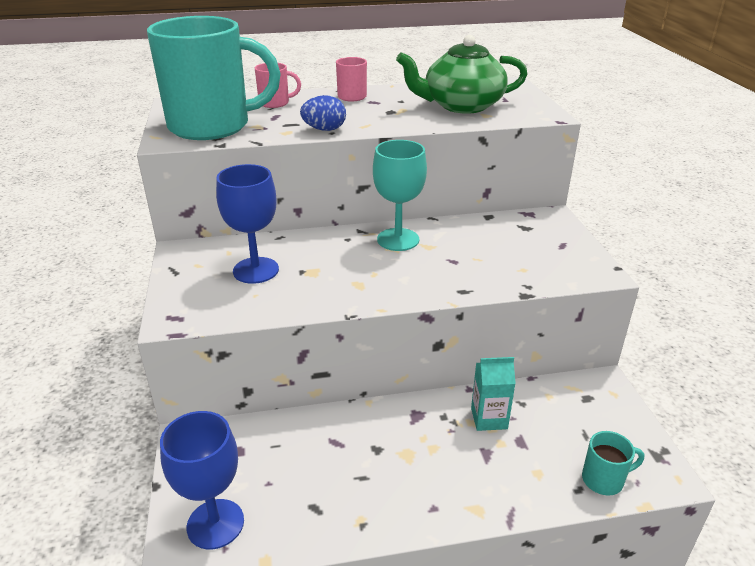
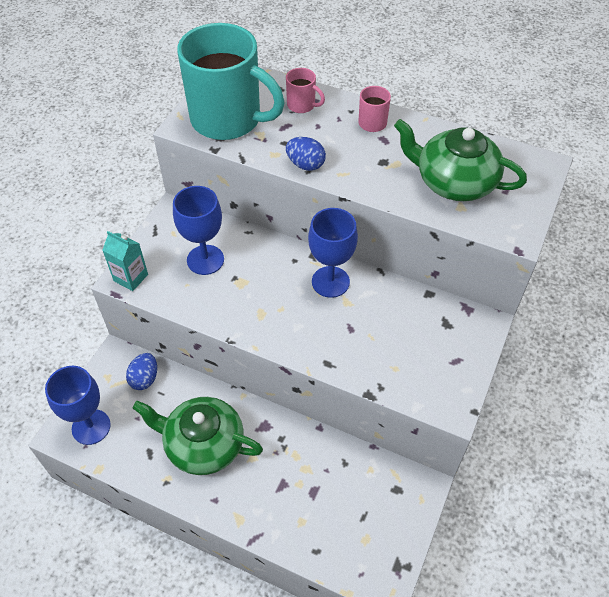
camera: 35 degrees right, 20 degrees up
(243, 442) = (144, 378): none -> blue egg
(369, 465) = (203, 444): none -> green teapot
(398, 239) = (330, 282): turquoise goblet -> blue goblet
(489, 418) = (309, 460): turquoise carton -> turquoise carton (131, 277)
(604, 479) = (340, 556): turquoise mug -> none

